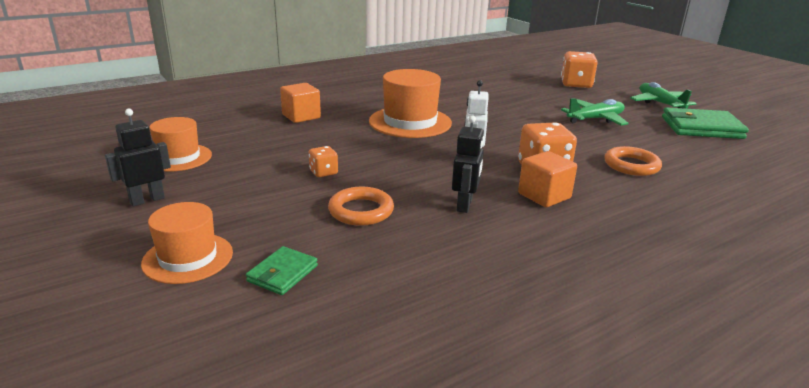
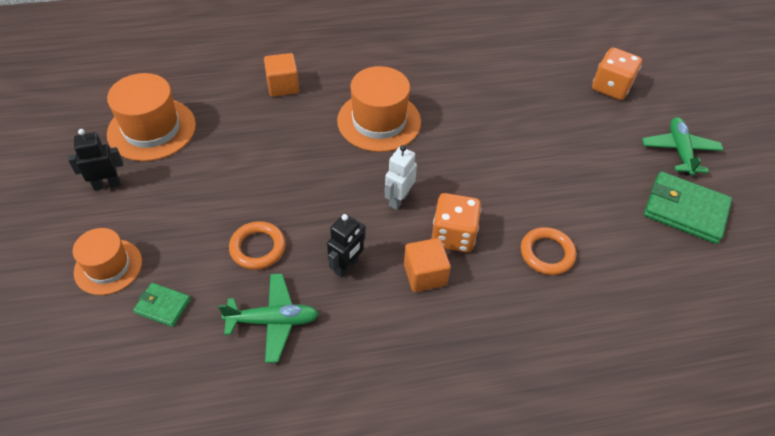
camera: 20 degrees right, 25 degrees up
(178, 157) = (152, 129): orange hat -> orange hat, size x1.55
(282, 273) = (163, 306): green wallet -> green wallet turned 60 degrees clockwise
(323, 172) = (256, 184): orange dice -> none
(595, 119) = (576, 163): green plane -> green plane (273, 321)

